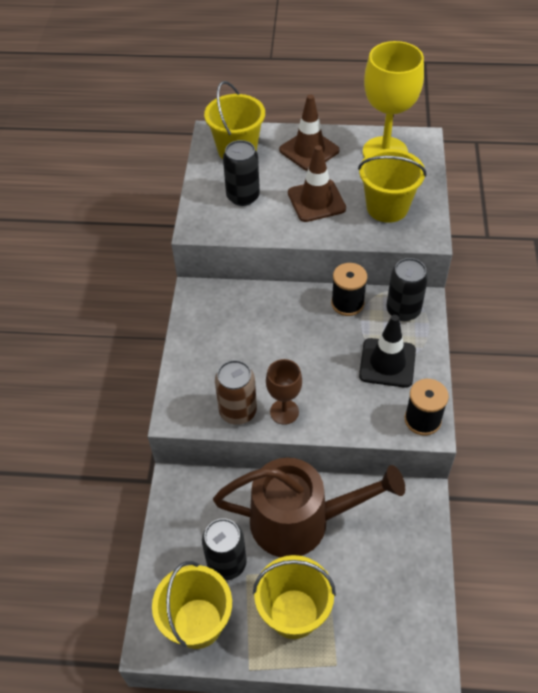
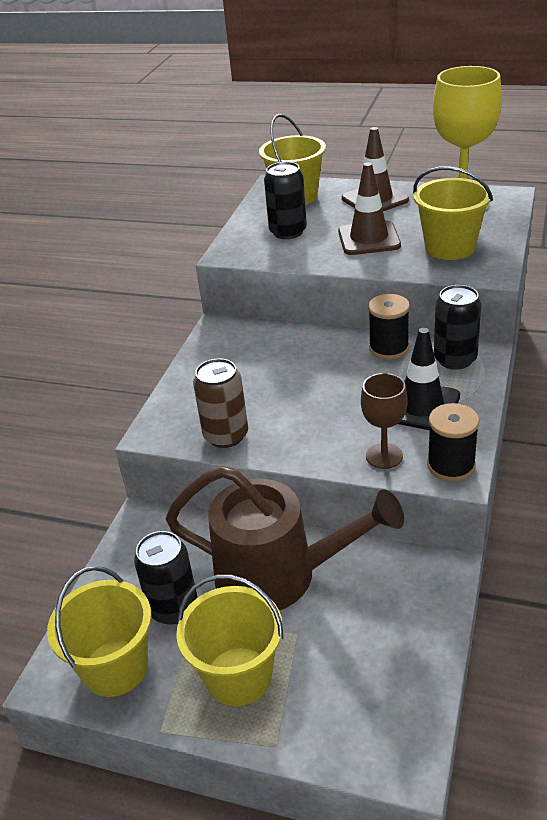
camera: 15 degrees right, 15 degrees down
(284, 412) = (280, 441): brown goblet -> brown goblet (384, 456)

